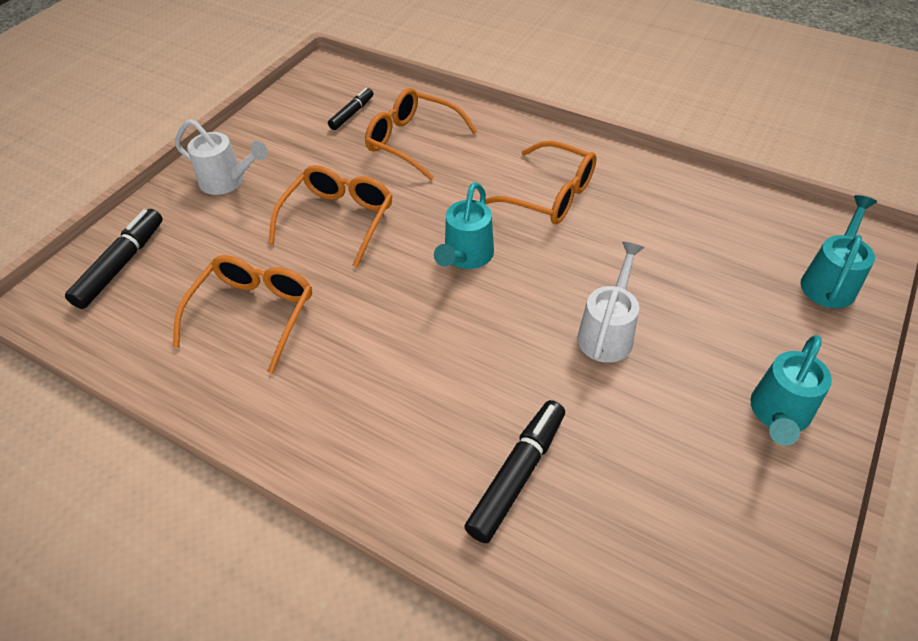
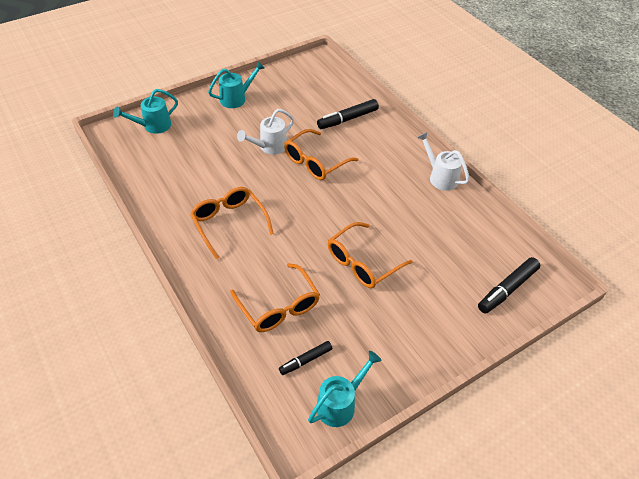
camera: 155 degrees left, 0 degrees up
(228, 182) = (425, 330): white watering can -> white watering can (440, 177)
(253, 314) = (433, 223): orange glasses -> orange glasses (315, 162)
(466, 257) = (305, 207): turquoise watering can -> turquoise watering can (340, 403)

